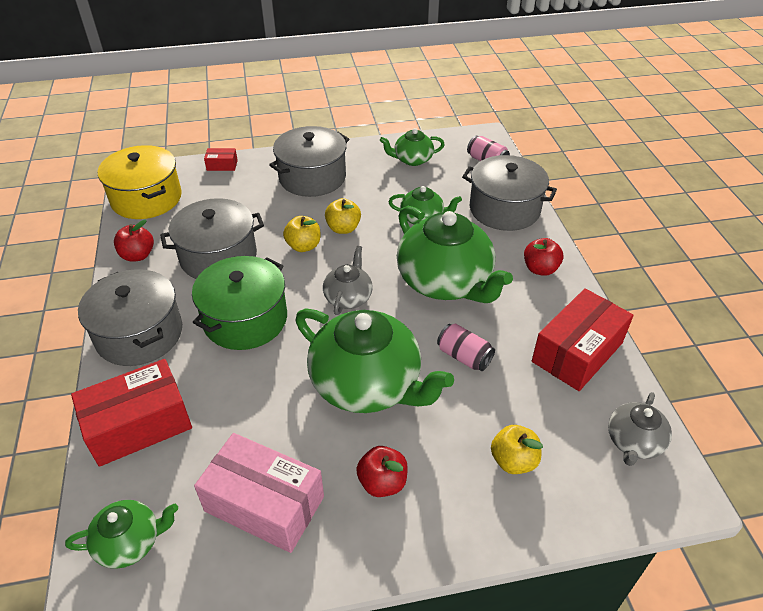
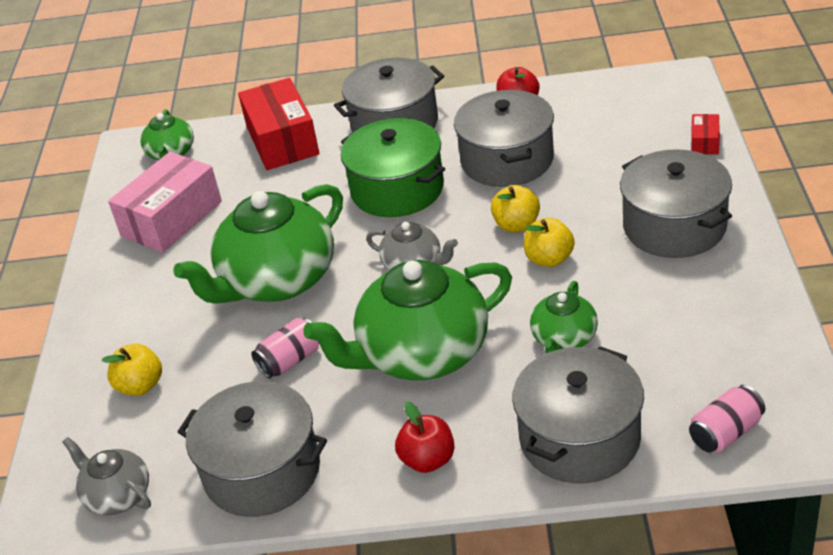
camera: 105 degrees right, 5 degrees down
(146, 198) = (628, 93): yellow pot -> none
(382, 482) = (159, 290): red apple -> none
(412, 159) = (727, 335): green teapot -> none
(577, 352) = (262, 471): red box -> grey pot

